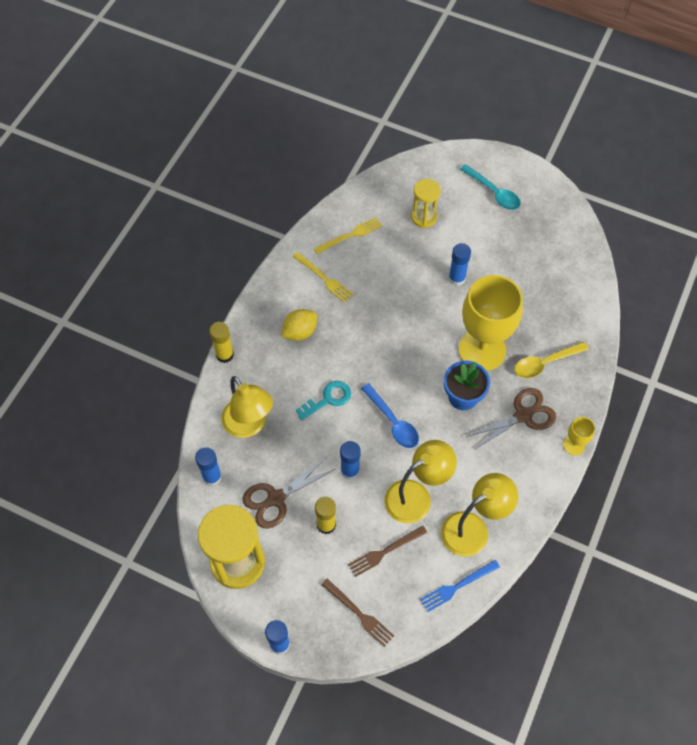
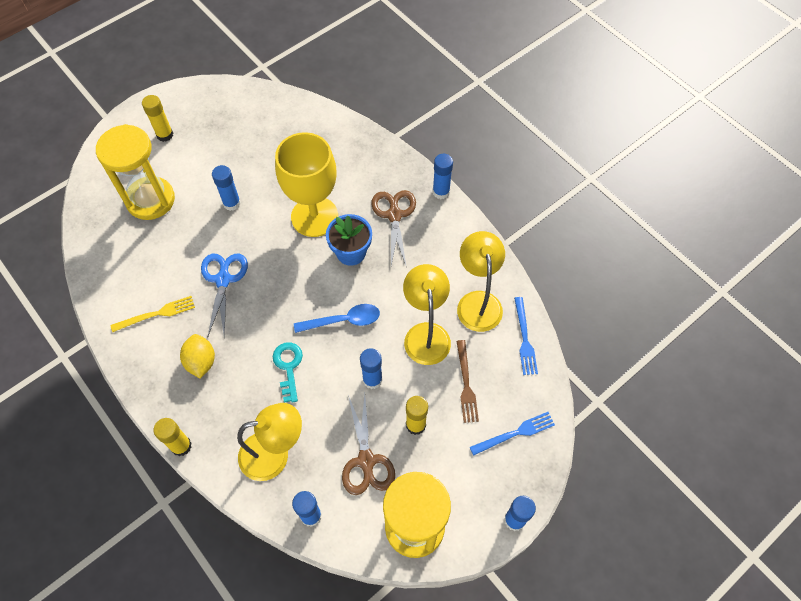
camera: 65 degrees left, 0 degrees up
(350, 235) = (125, 270): yellow fork -> none
(359, 614) = (515, 433): brown fork -> blue fork
(381, 309) = (223, 279): none -> blue scissors
(424, 217) = (150, 200): yellow hourglass -> yellow hourglass, size x1.78
(493, 192) = (165, 135): turquoise spoon -> yellow glue stick
(545, 363) = (355, 176): yellow spoon -> none
(574, 445) = (441, 192): yellow goblet -> blue glue stick

